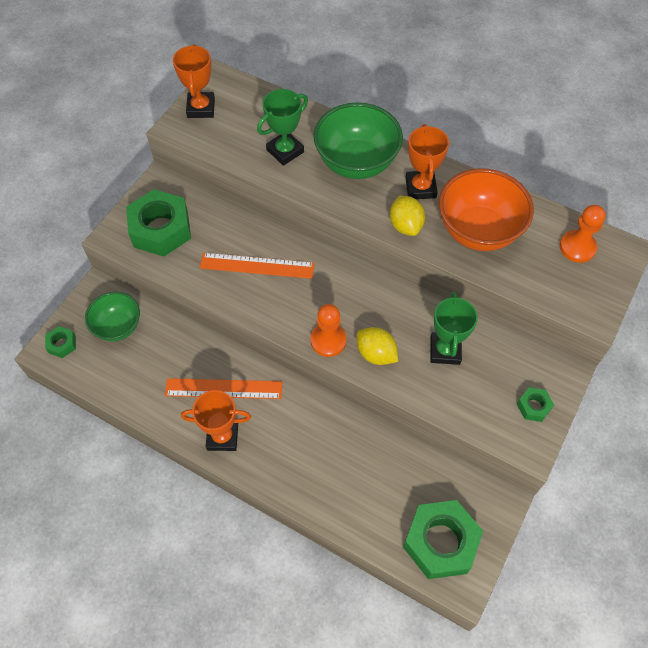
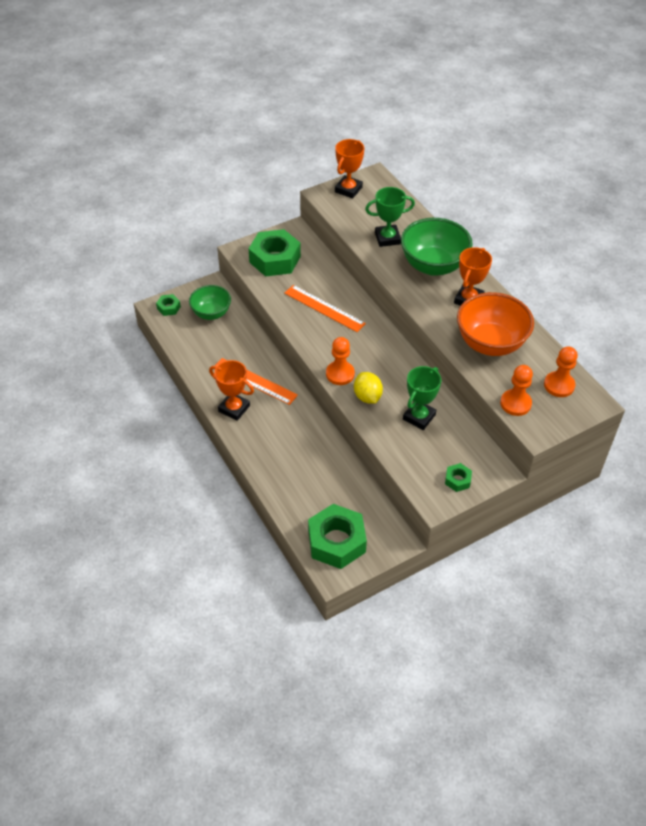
camera: 30 degrees right, 10 degrees down
(405, 225) = (439, 318): yellow lemon -> none
(552, 292) = (515, 403): none -> orange pawn

